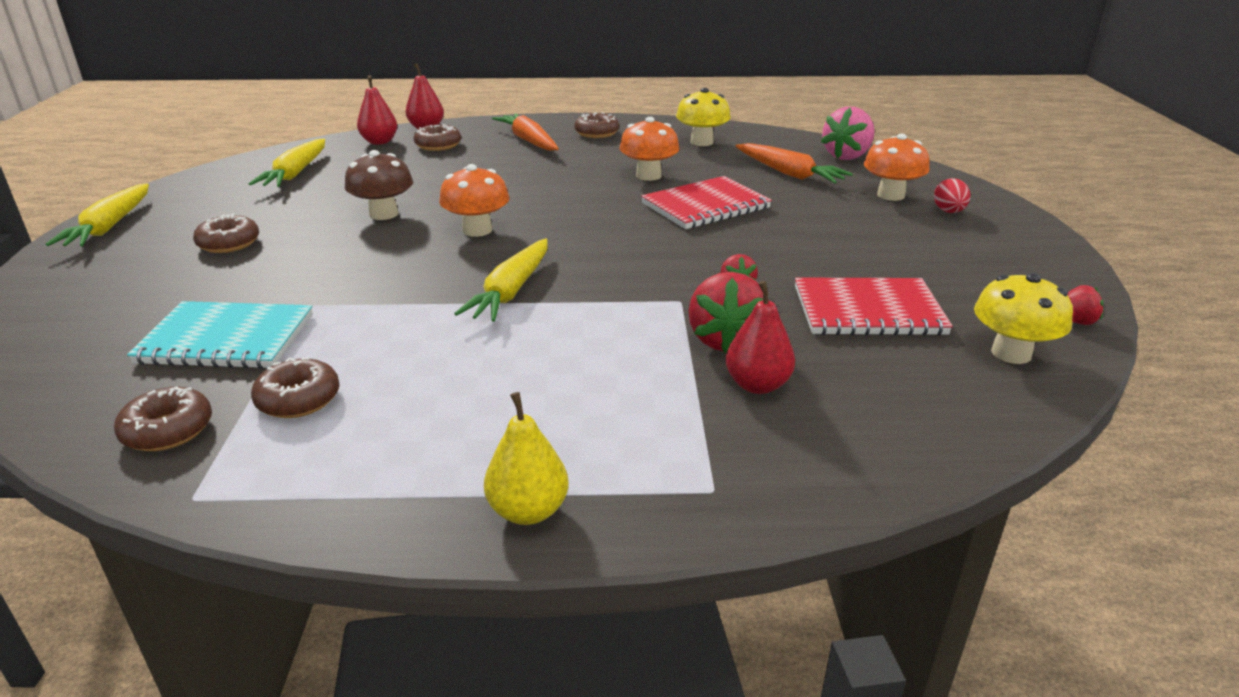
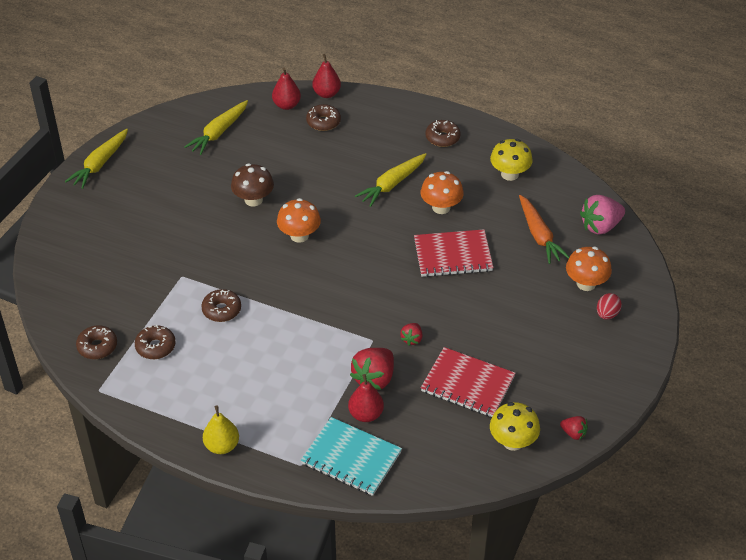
camera: 25 degrees right, 15 degrees up
(226, 339) = (136, 291): turquoise notebook -> turquoise notebook (351, 458)
(229, 243) = (158, 203): brown donut -> brown donut (222, 310)
(511, 291) = (288, 300): yellow carrot -> yellow carrot (392, 184)
(528, 141) = (388, 134): orange carrot -> none

